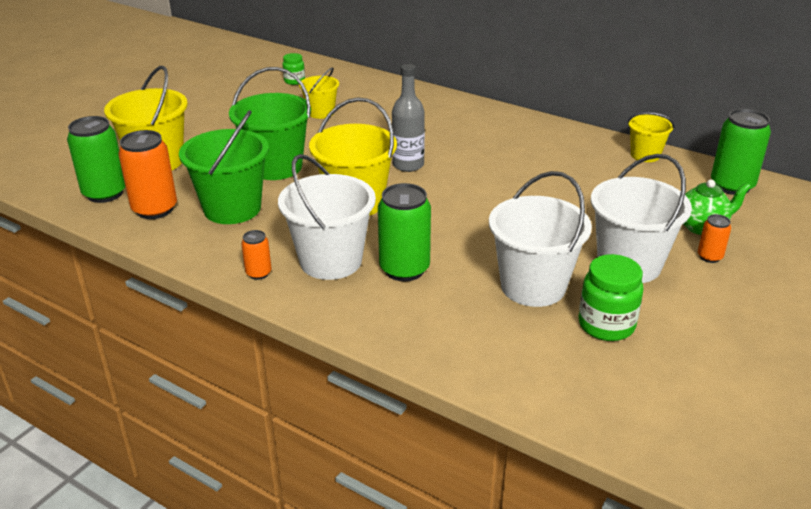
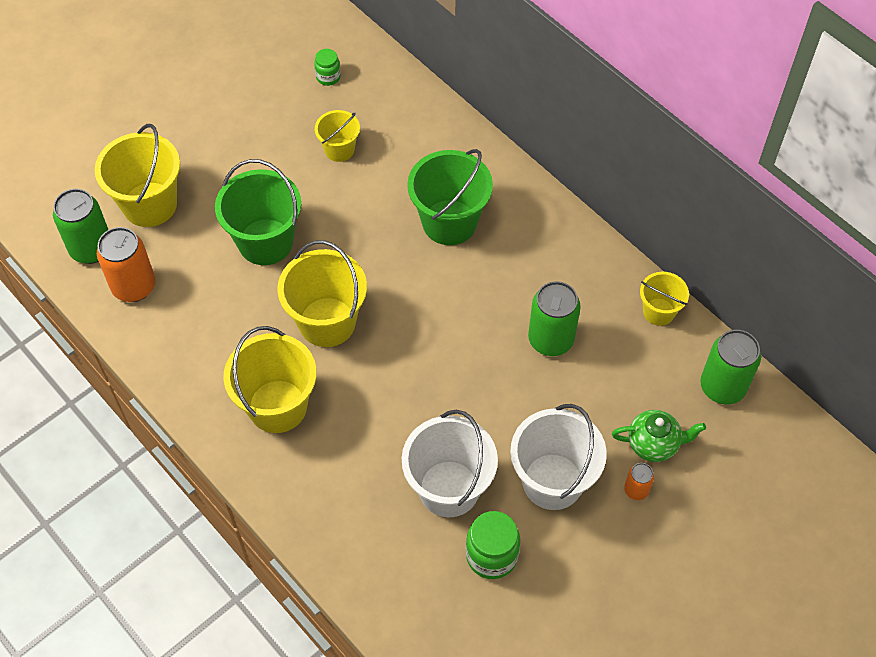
camera: 15 degrees right, 25 degrees up
(232, 208) = (206, 303): green bucket -> green bucket (449, 222)
(258, 273) = (208, 407): orange can -> none
(330, 261) = (277, 406): white bucket -> yellow bucket
(404, 269) = (340, 435): green can -> green can (551, 340)
(408, 165) = (400, 270): grey bottle -> none

